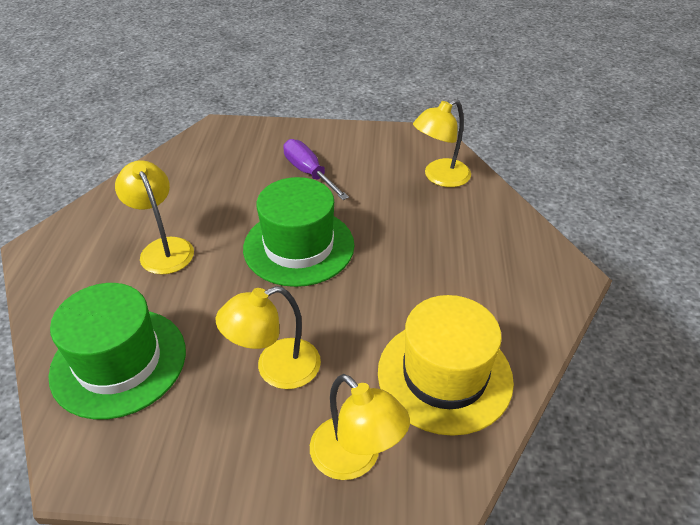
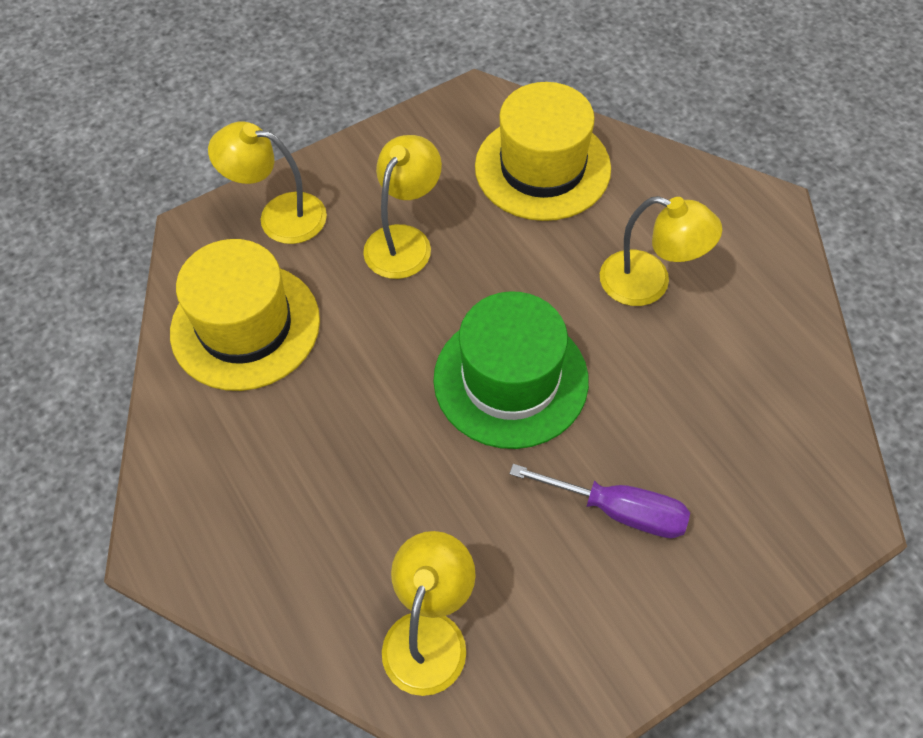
camera: 145 degrees right, 15 degrees up
(119, 362) = (542, 168): green hat -> yellow hat

